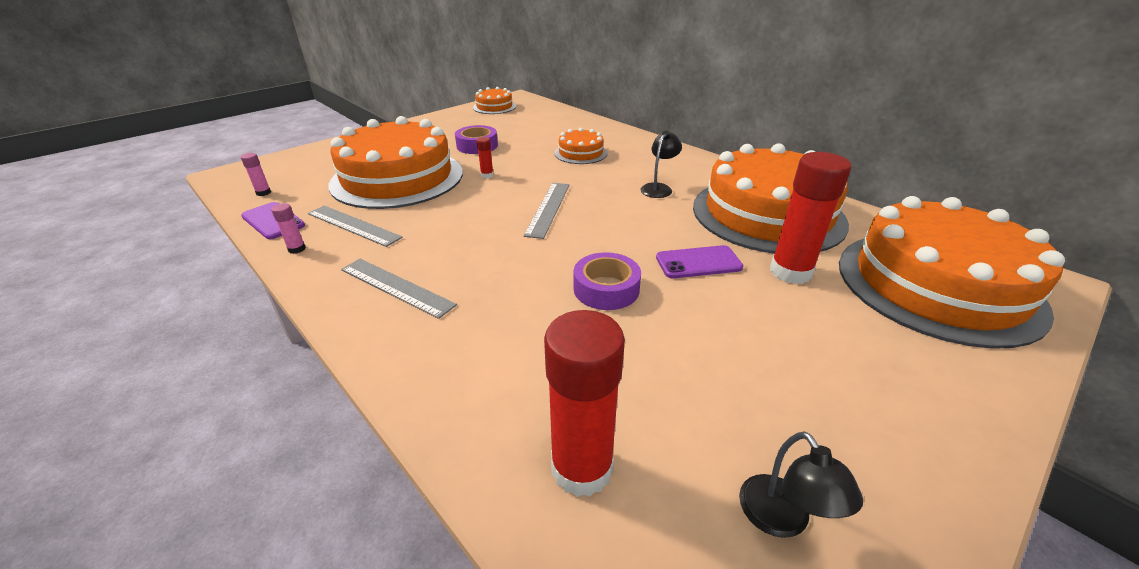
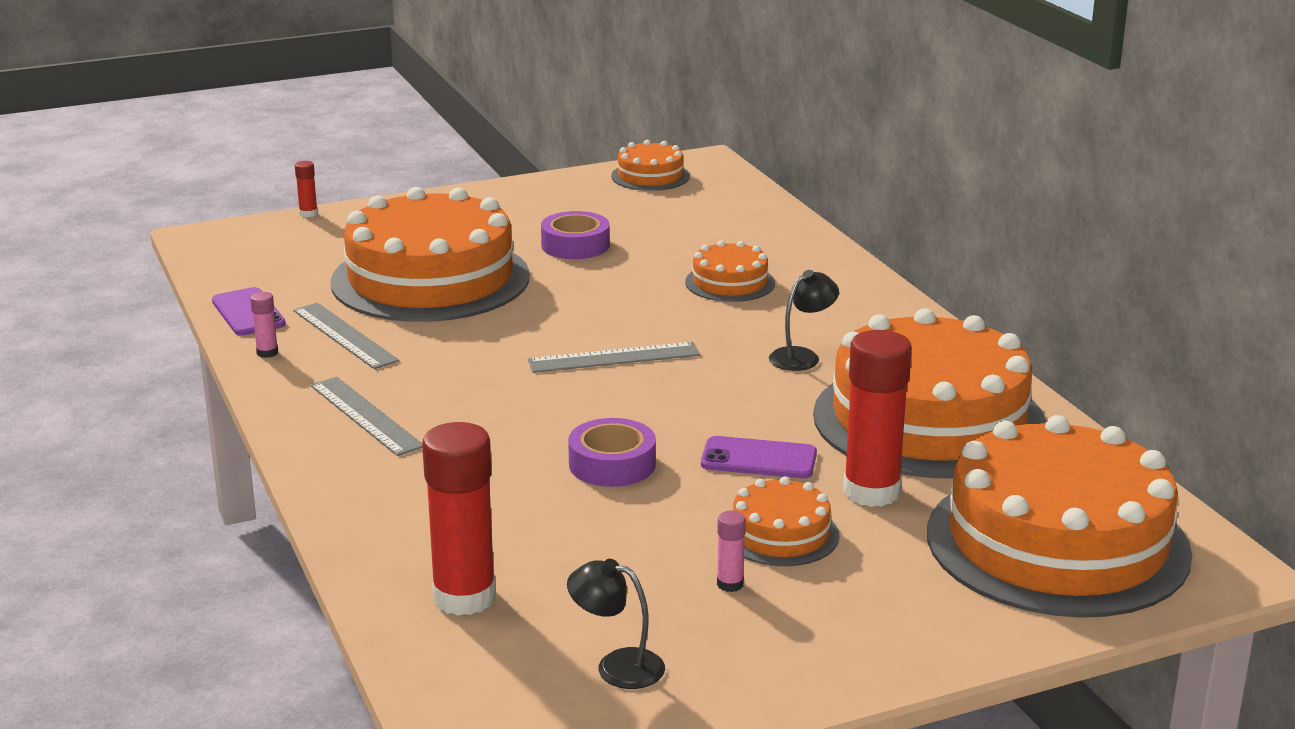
camera: 20 degrees right, 10 degrees down
(263, 193) = (245, 272): pink glue stick -> pink glue stick (730, 584)
(487, 175) = (560, 295): red glue stick -> red glue stick (308, 213)
(548, 209) = (614, 358): grey ruler -> grey ruler turned 45 degrees clockwise
(770, 322) = (780, 534): none -> orange cake
(781, 519) = (617, 666): black lamp -> black lamp turned 105 degrees clockwise

